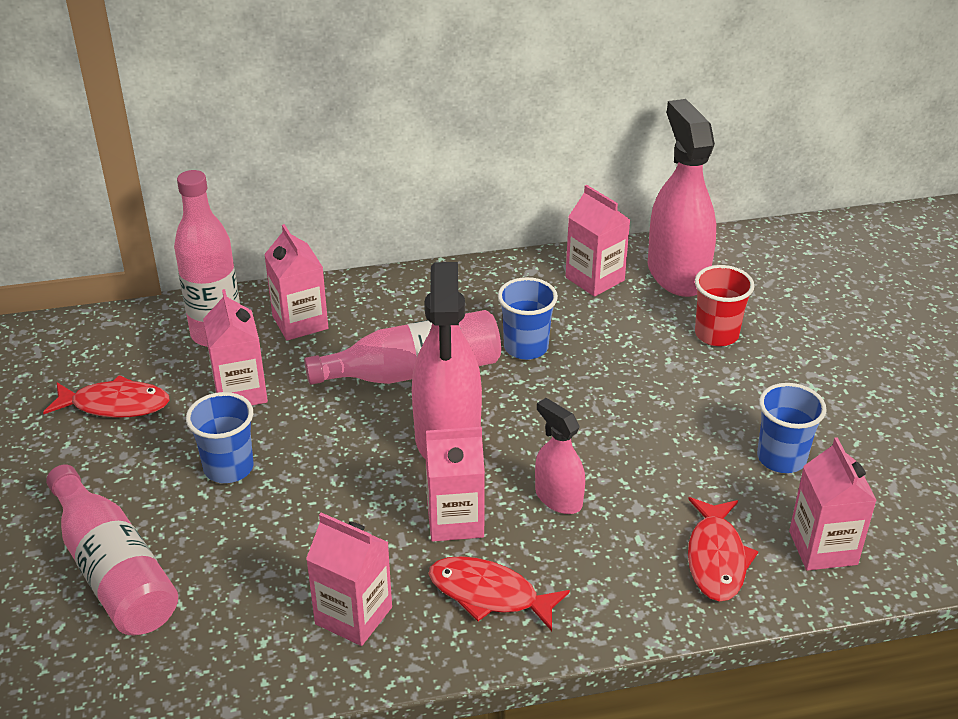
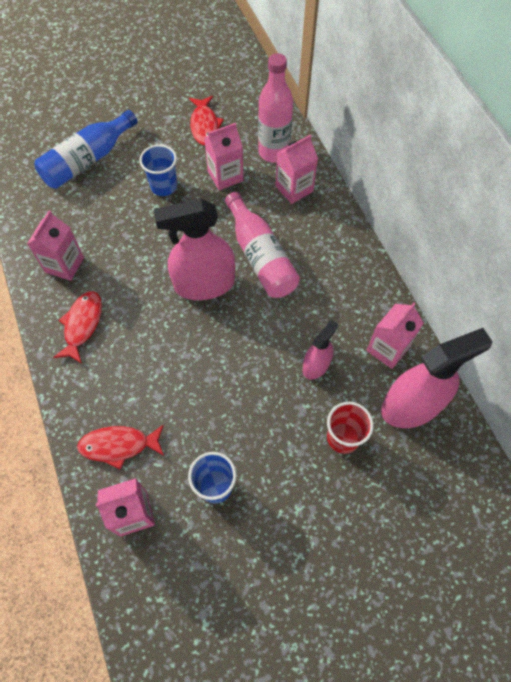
camera: 80 degrees right, 25 degrees up
(114, 570) = (88, 160): pink bottle -> blue bottle
(455, 520) = (136, 299): pink carton -> none
(526, 347) = (298, 314): blue cup -> none
(558, 498) = (160, 350): pink spray bottle -> pink spray bottle (316, 365)

